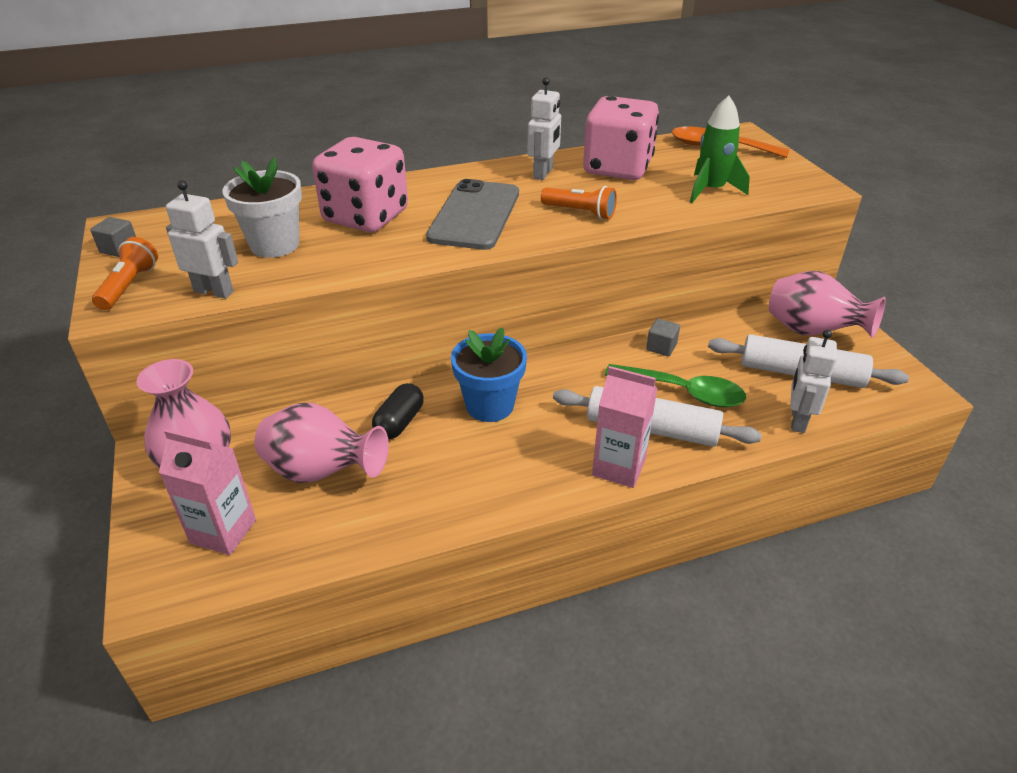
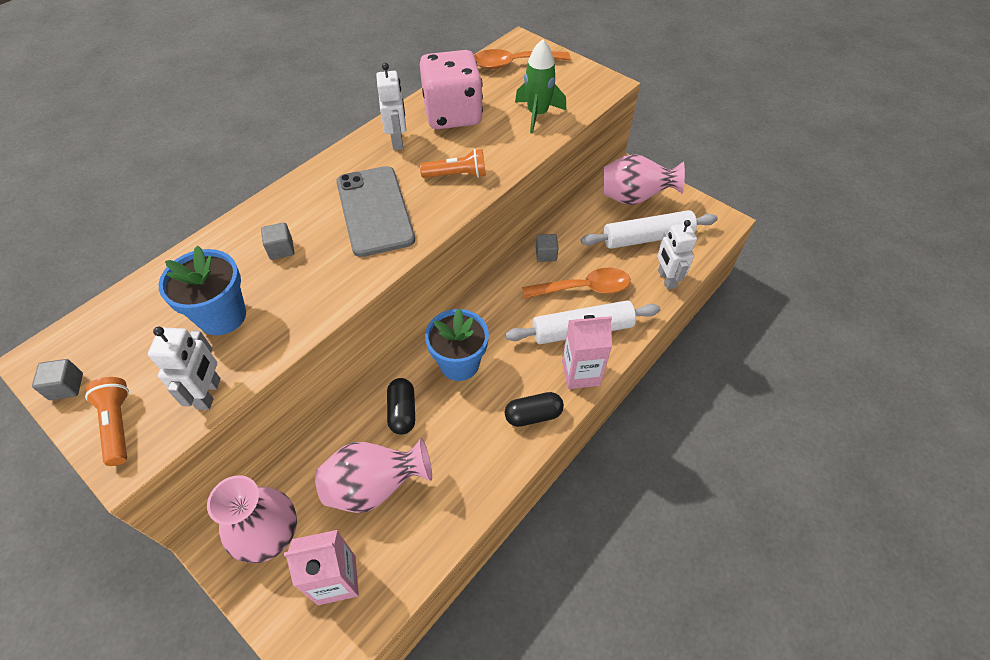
camera: 30 degrees left, 15 degrees up
(214, 291) = (209, 393): white robot -> white robot turned 105 degrees clockwise
(274, 245) = (222, 316): white flower pot -> blue flower pot
(366, 217) = (281, 249): pink dice -> grey cube
(533, 482) = (533, 415): none -> black capsule
(683, 392) = (584, 288): green spoon -> orange spoon

